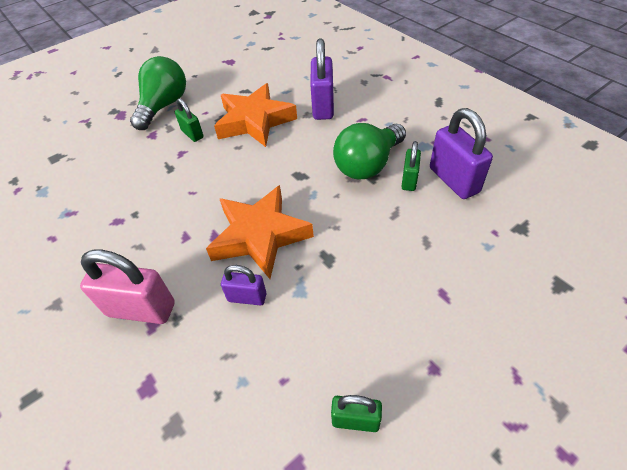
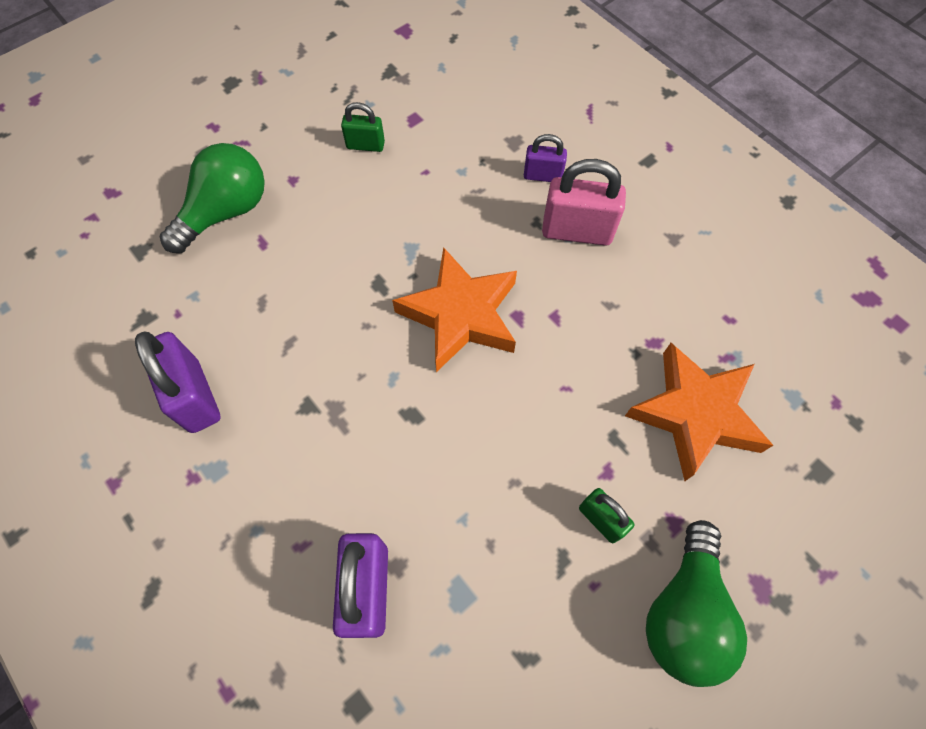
camera: 175 degrees right, 15 degrees up
(247, 297) = (467, 242): purple padlock -> purple padlock (542, 176)
(254, 121) = (494, 551): orange star -> orange star (695, 414)
(368, 165) = (309, 431): green light bulb -> green light bulb (226, 212)
(409, 180) = (256, 398): green padlock -> none

